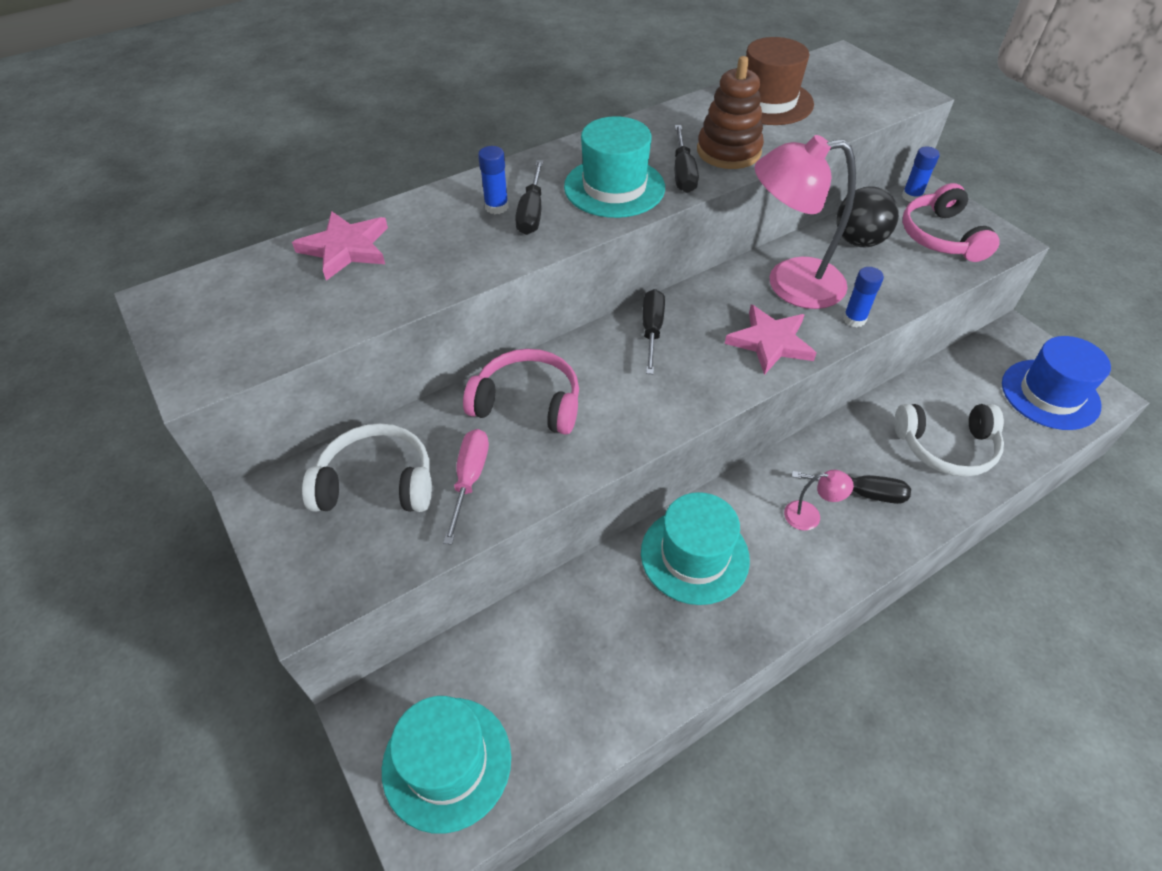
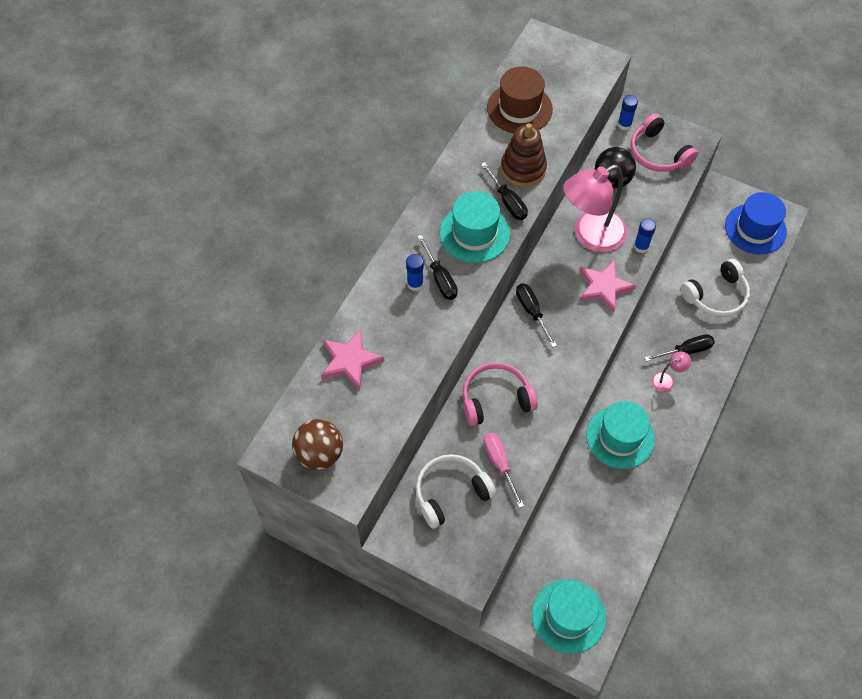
camera: 30 degrees left, 10 degrees up
(209, 324) = (319, 454): none -> brown ball

